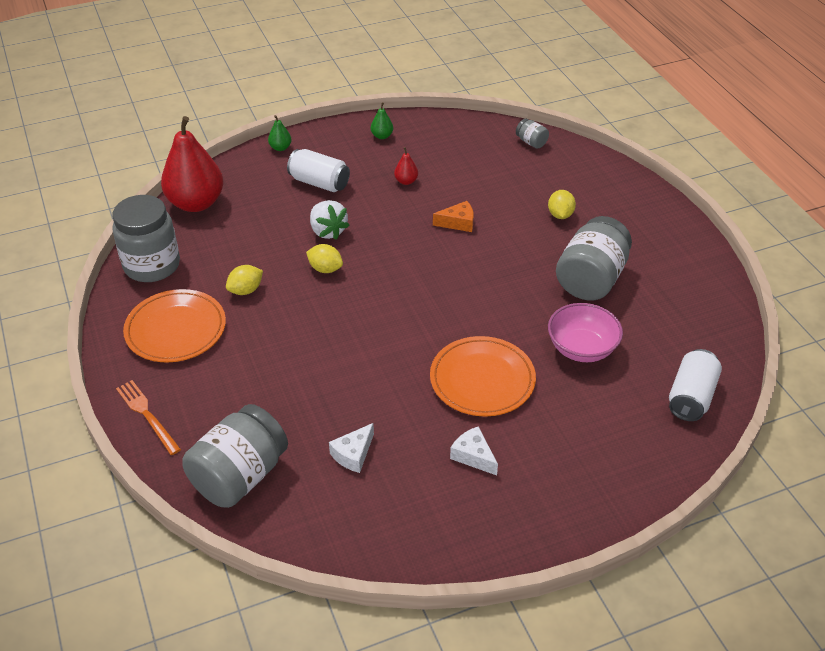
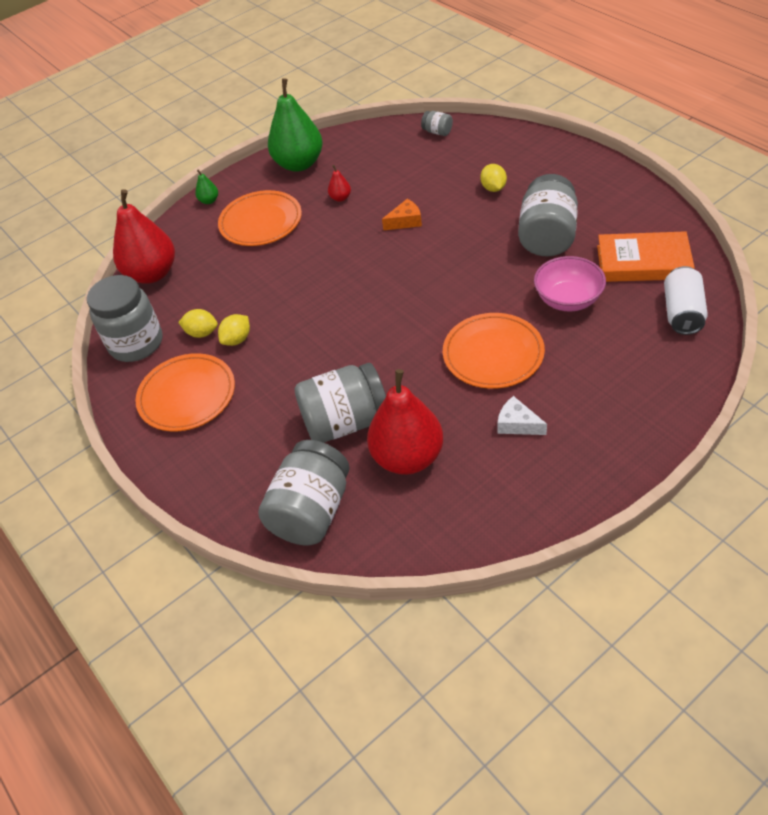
camera: 10 degrees left, 5 degrees up
(147, 415) = (196, 483): orange fork -> none
(310, 401) = (345, 422): none -> grey jar
(319, 182) = (261, 222): white can -> orange plate
(325, 269) = (303, 298): yellow lemon -> yellow lemon (202, 333)
(328, 231) = (289, 263): white strawberry -> none
(353, 454) = (408, 457): white cheese -> red pear
(382, 136) = (299, 164): green pear -> green pear, size x2.45
(676, 334) = (643, 262): none -> orange book

